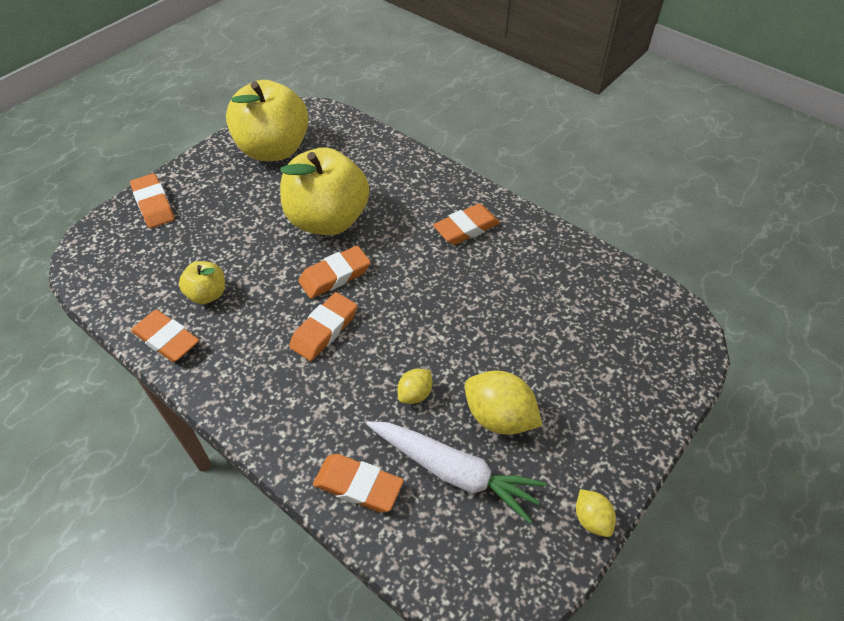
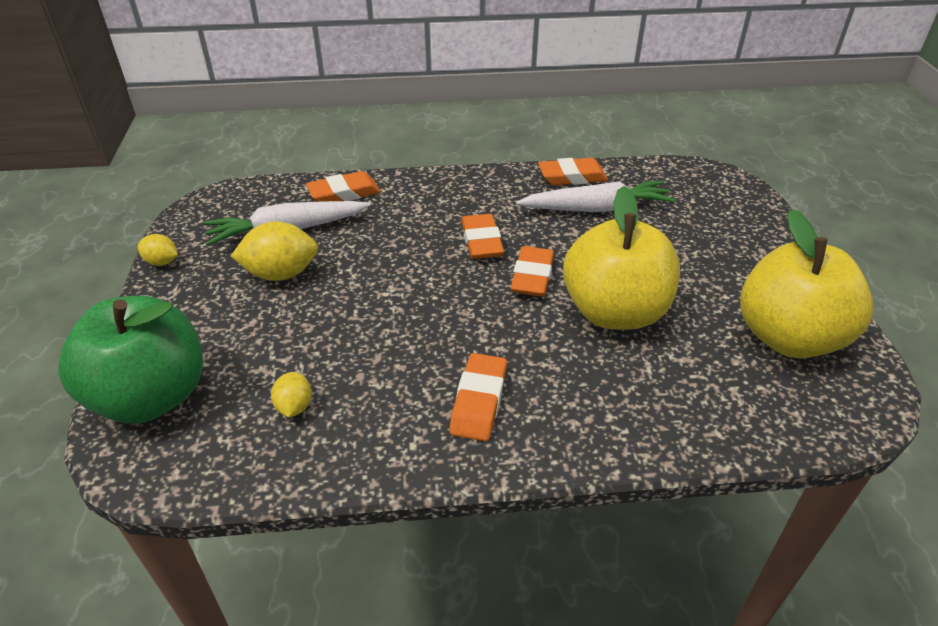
camera: 135 degrees right, 10 degrees down
(154, 204) = (756, 227): orange eraser -> none
(207, 294) = (597, 208): yellow apple -> white carrot
(415, 394) = (362, 249): yellow lemon -> yellow lemon (294, 407)
(658, 366) = (151, 396): none -> green apple

